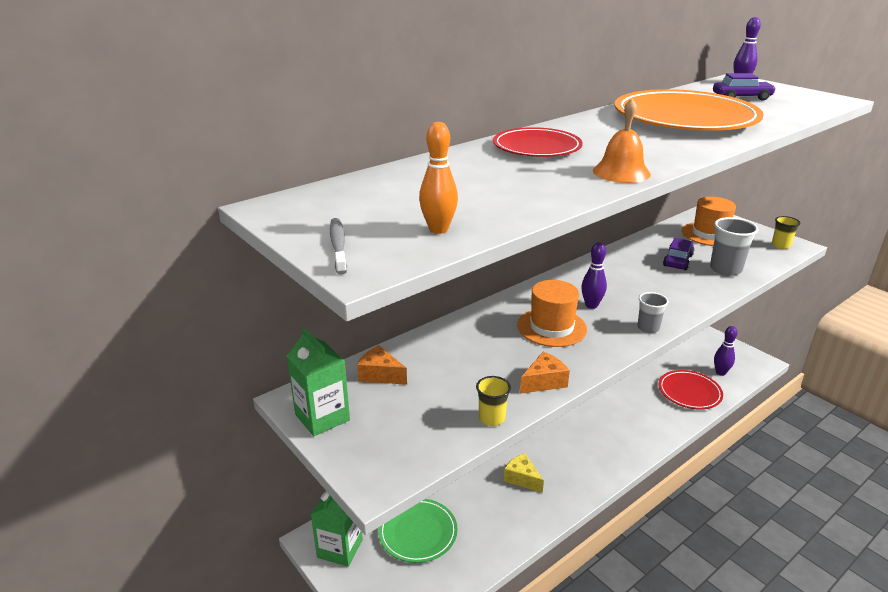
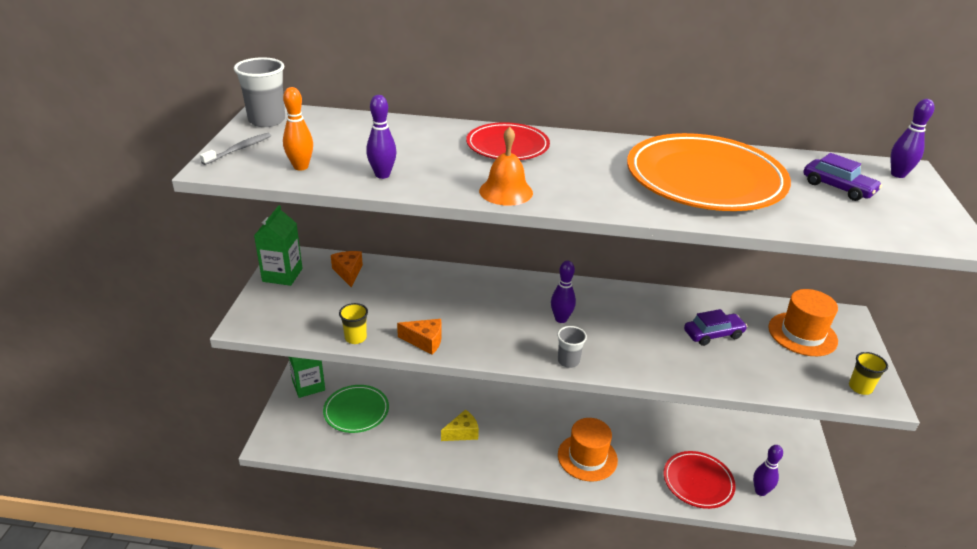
camera: 45 degrees right, 5 degrees up
(517, 202) = (382, 175): none -> purple bowling pin
(522, 478) = (462, 433): yellow cheese -> yellow cheese turned 60 degrees clockwise
(551, 327) = (501, 314): orange hat -> orange hat (587, 457)
(725, 269) = (744, 368): grey cup -> grey cup (267, 120)

